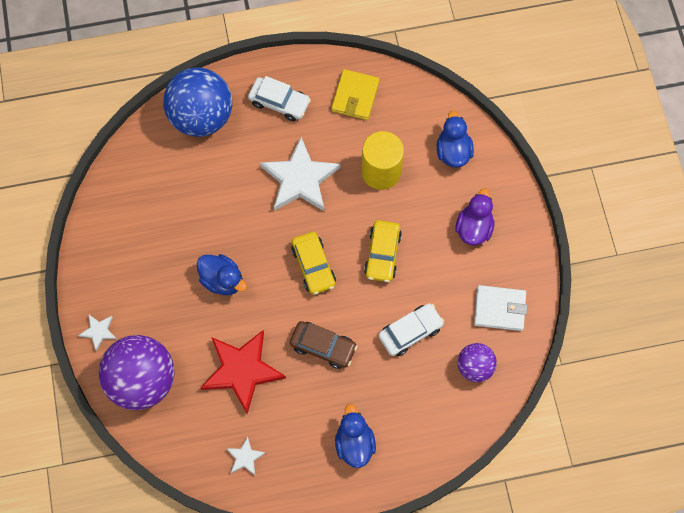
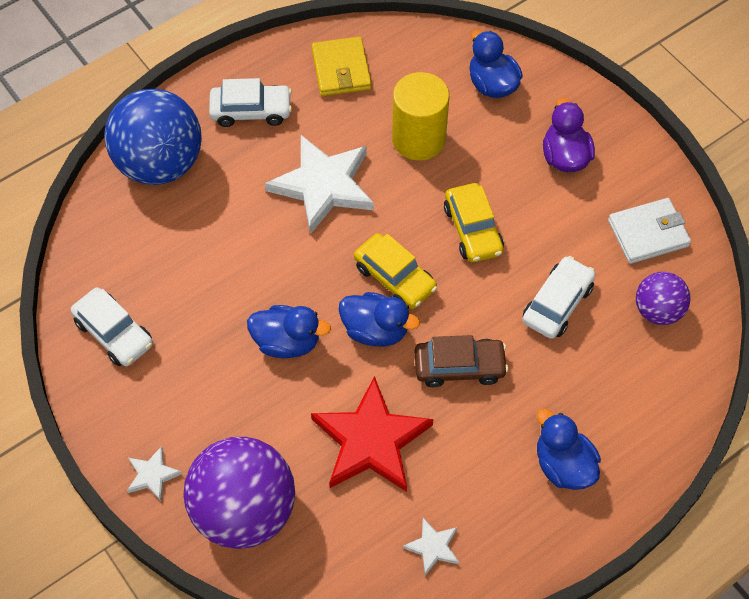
camera: 25 degrees left, 10 degrees down
(118, 225) = (114, 333): none -> white car
(282, 297) = (375, 330): none -> blue duck

